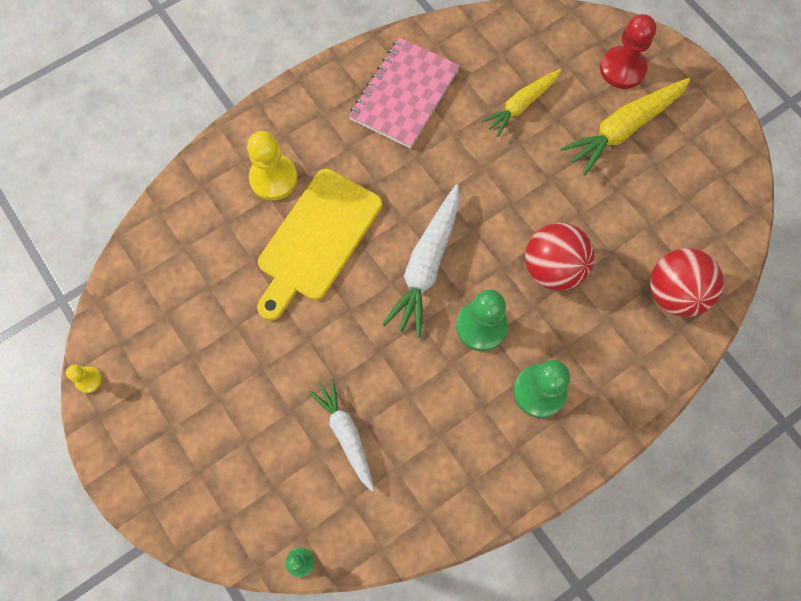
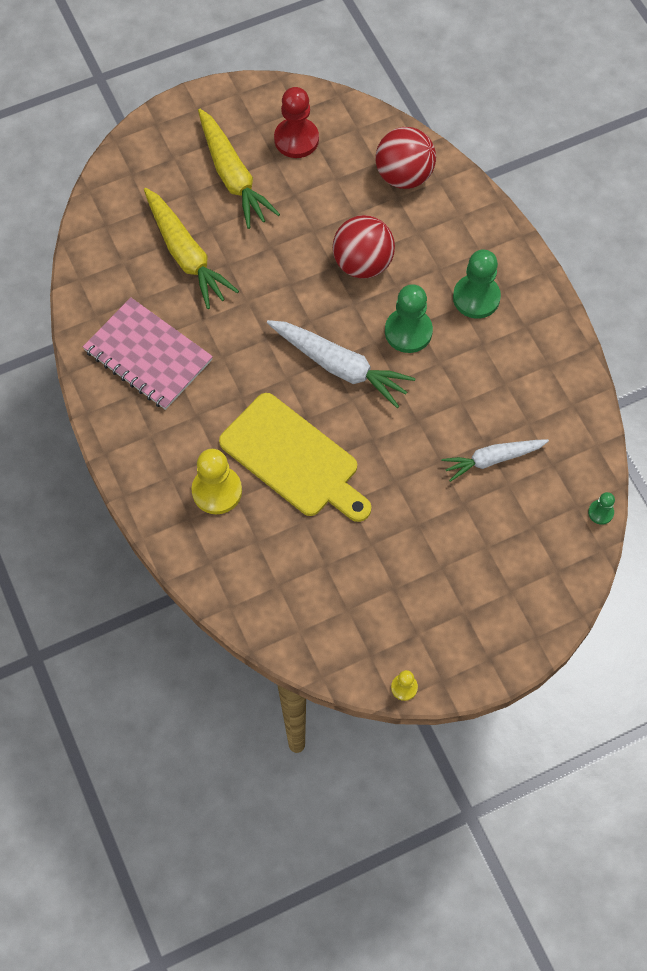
camera: 80 degrees left, 5 degrees down
(521, 105) = (186, 255): yellow carrot -> yellow carrot, size x1.51
(622, 69) = (167, 162): red pawn -> red pawn (296, 139)

